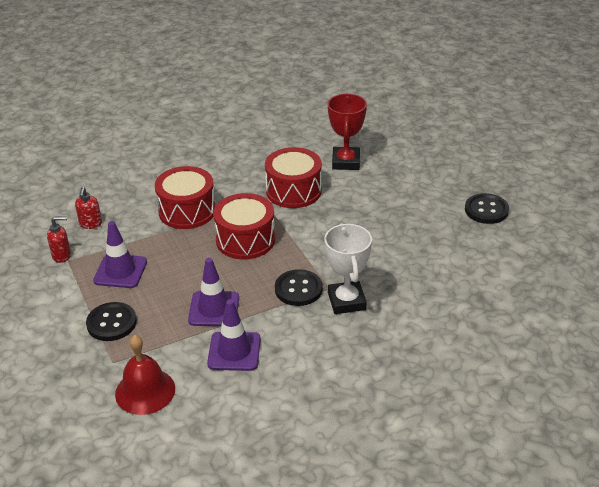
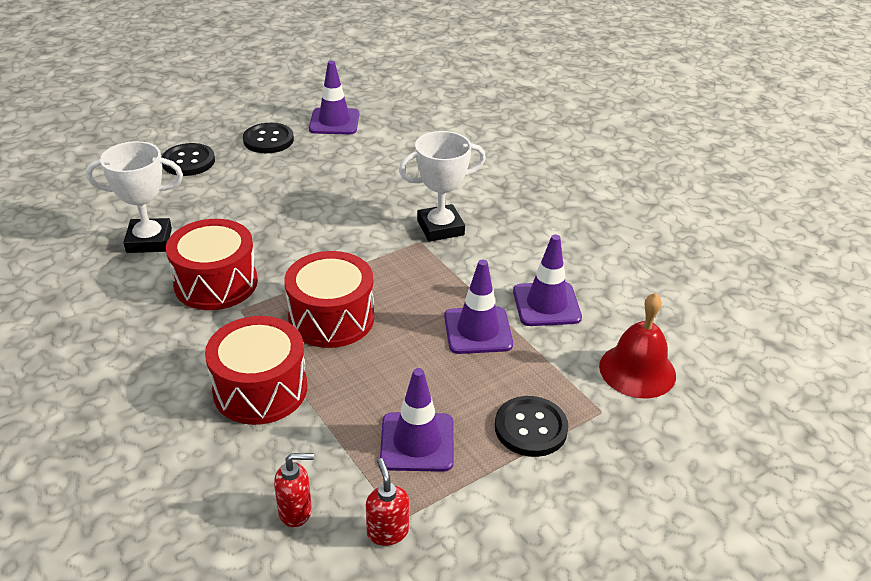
camera: 100 degrees left, 0 degrees up
(298, 289) = (426, 264): black button -> black button (188, 161)
(346, 162) = (149, 240): red trophy -> white trophy
(523, 247) = (334, 122): none -> purple traffic cone

